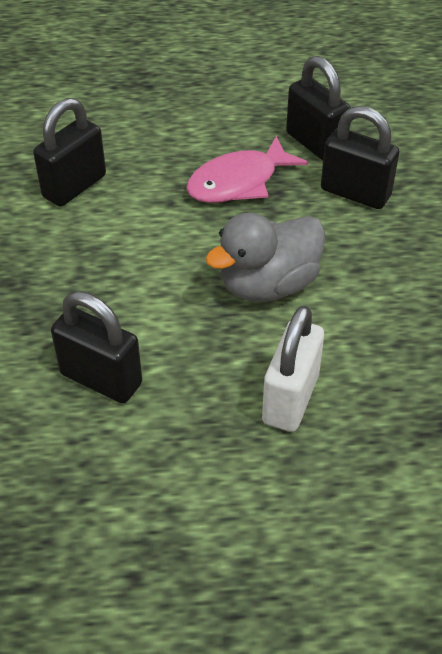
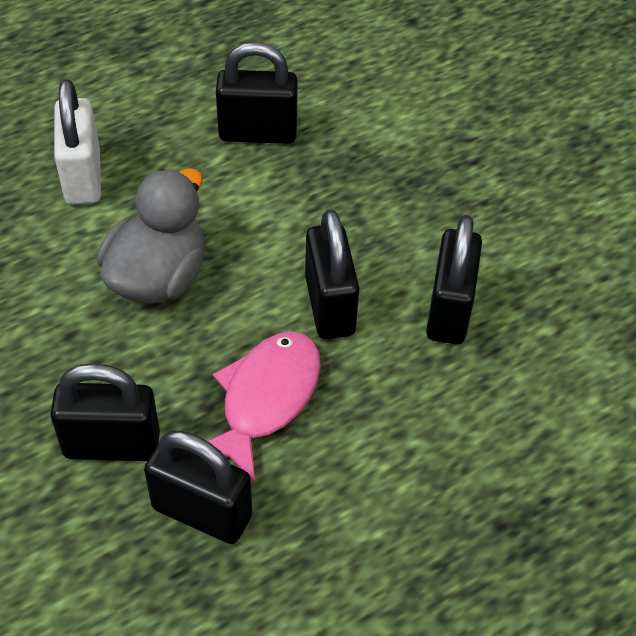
camera: 150 degrees right, 5 degrees up
(153, 219) = (329, 305): none -> black padlock

